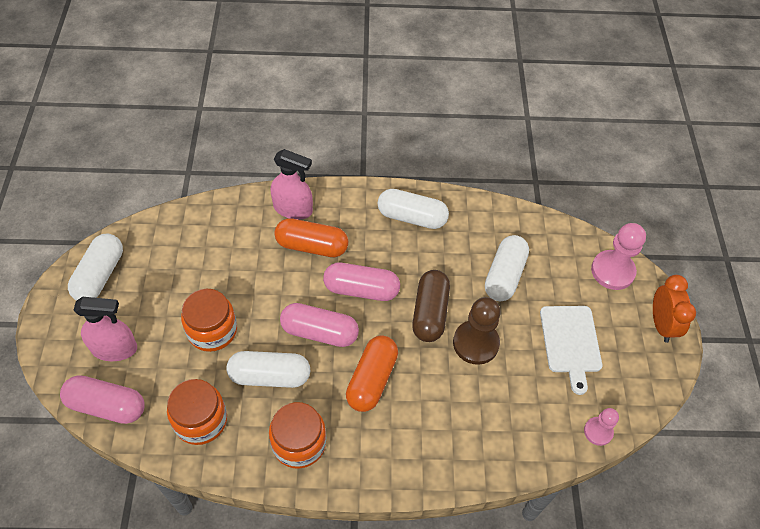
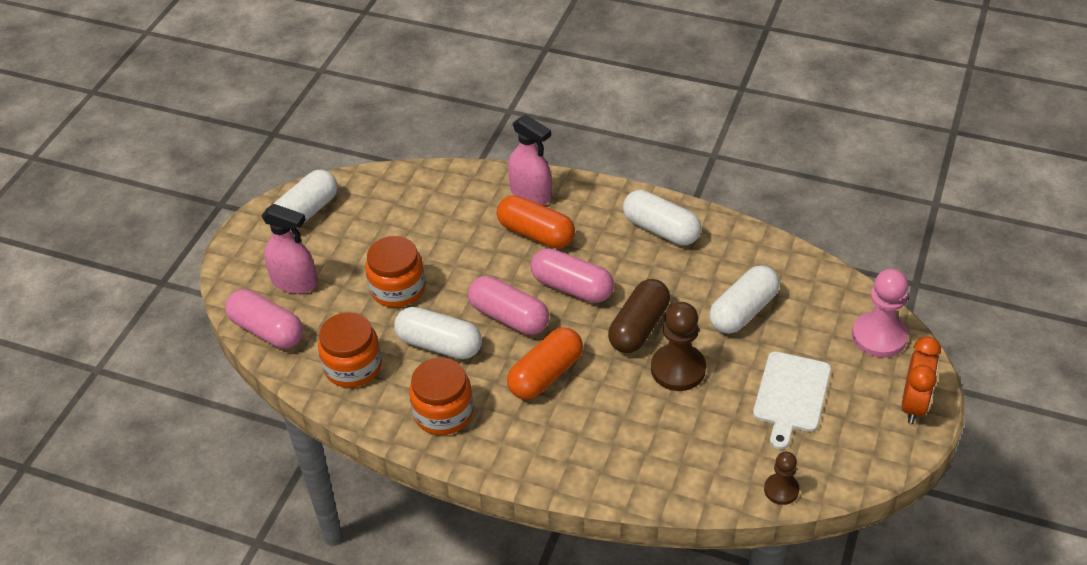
camera: 25 degrees right, 10 degrees down
(598, 431) = (781, 490): pink pawn -> brown pawn

